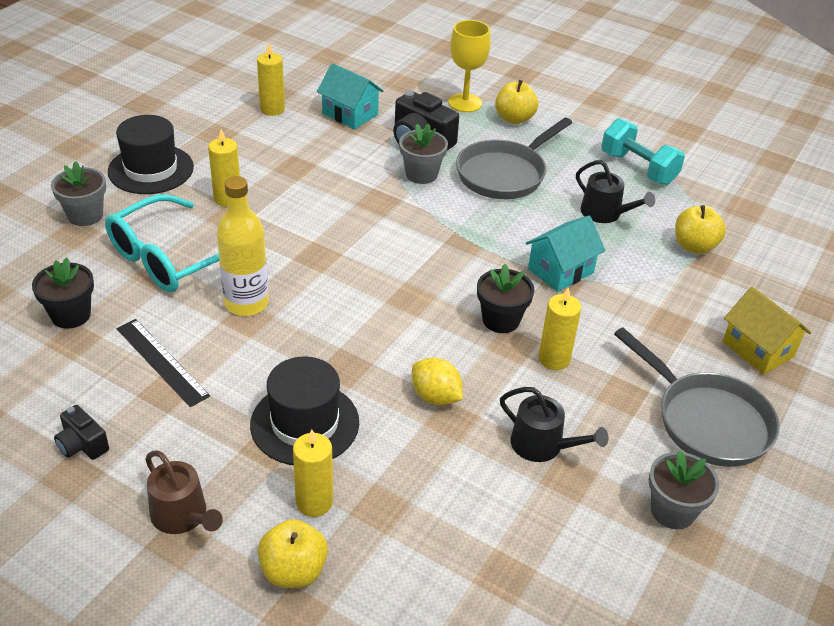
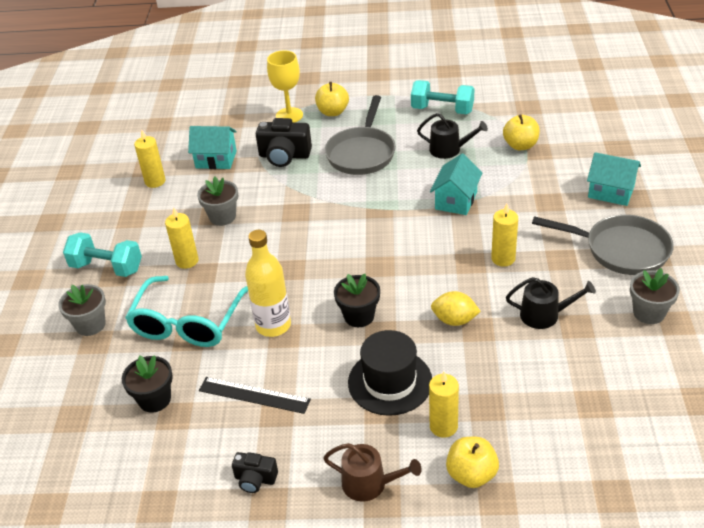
camera: 25 degrees left, 0 degrees up
(151, 169) = (107, 267): black hat -> turquoise dumbbell
(421, 174) = (307, 179): grey flower pot -> grey flower pot (222, 217)
(501, 320) = (449, 251): black flower pot -> black flower pot (359, 316)
(758, 349) = (611, 192): yellow house -> turquoise house

